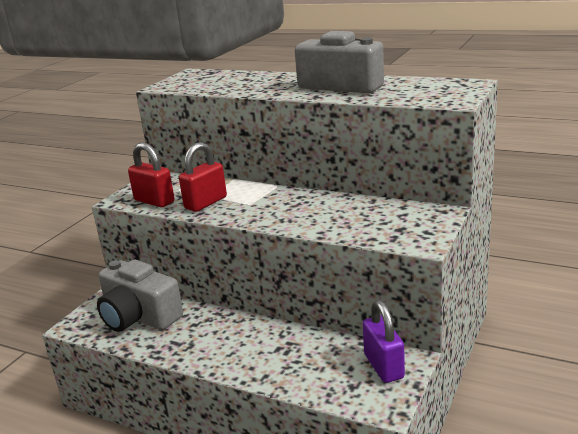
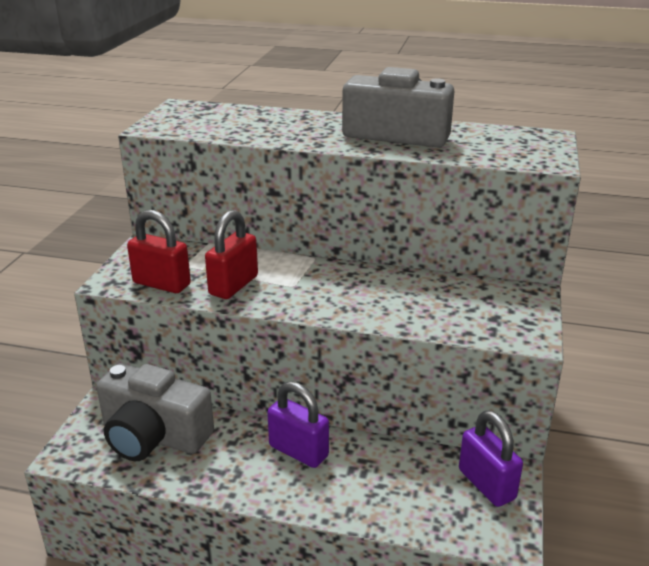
camera: 15 degrees left, 5 degrees up
(242, 333) = (298, 451): none -> purple padlock

